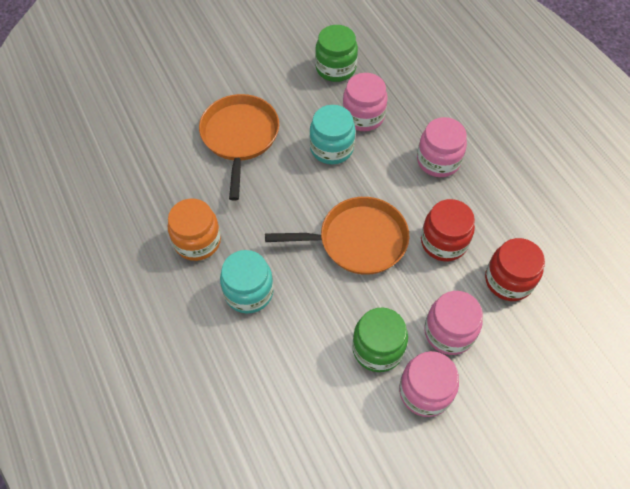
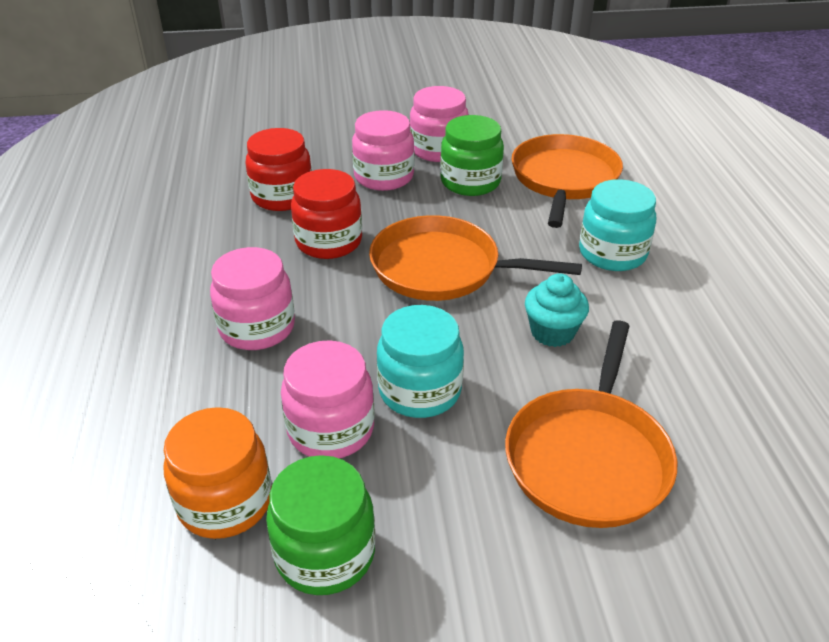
camera: 160 degrees left, 20 degrees down
(197, 241) = (683, 320): orange jar -> orange jar (225, 502)
(273, 207) = (552, 332): none -> turquoise cupcake
(303, 380) = (563, 179): none -> orange pan

